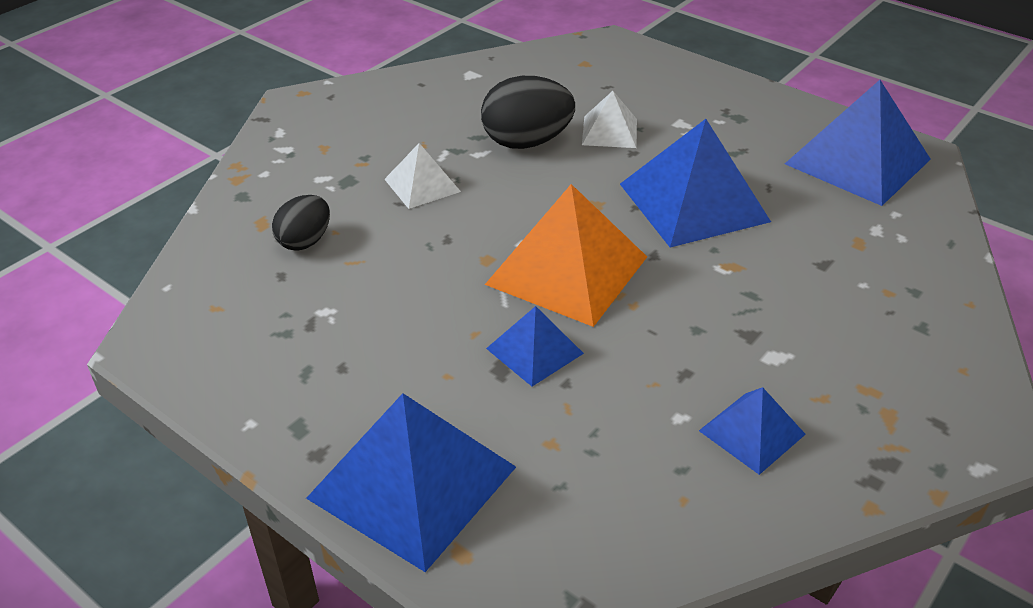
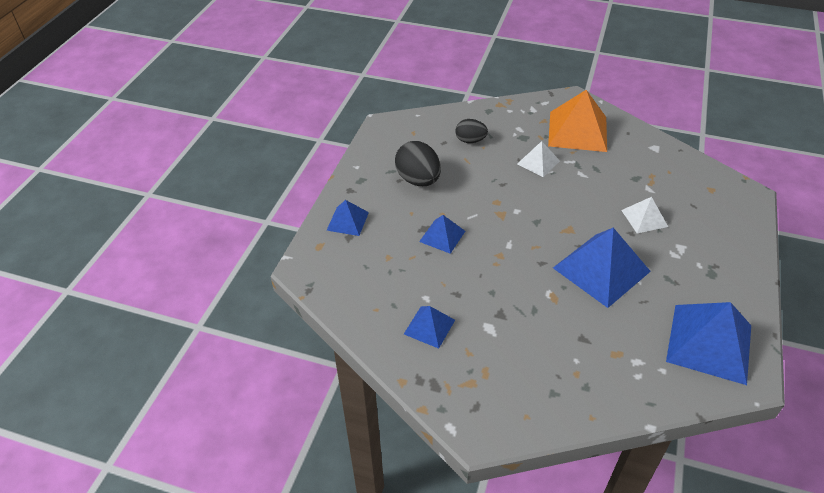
camera: 70 degrees right, 5 degrees up
(412, 482) = (347, 221): blue pyramid -> blue pyramid, size x0.53
(526, 142) = (605, 188): black egg -> black egg (418, 180)
(567, 270) = (507, 232): orange pyramid -> orange pyramid (577, 131)

